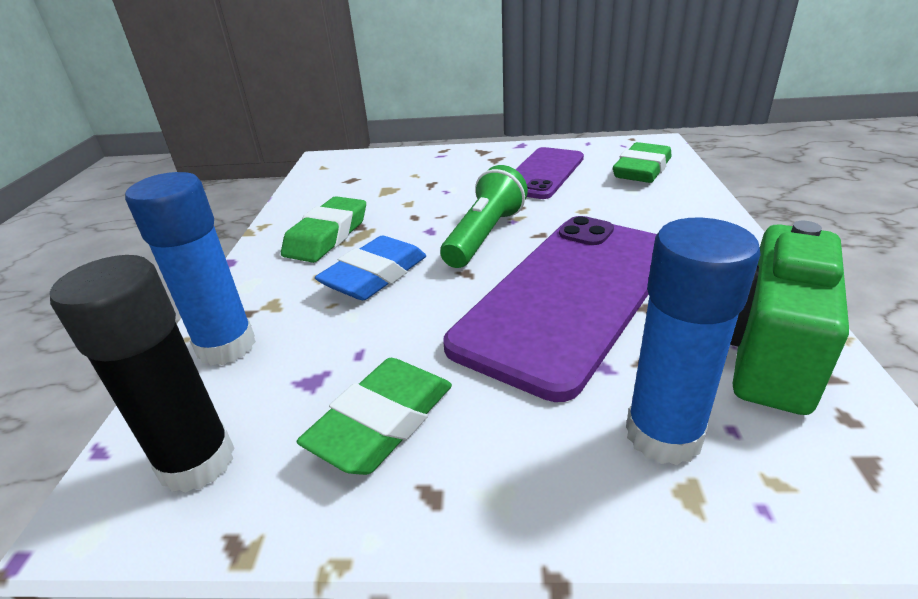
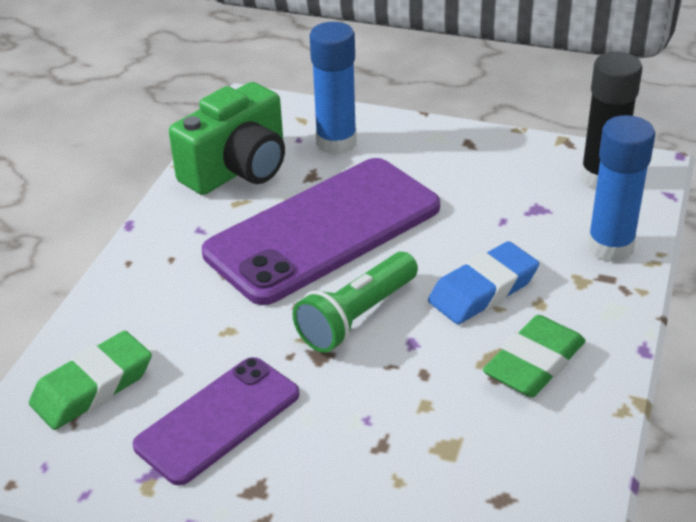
camera: 165 degrees left, 5 degrees up
(382, 422) = (490, 176): green eraser -> none

